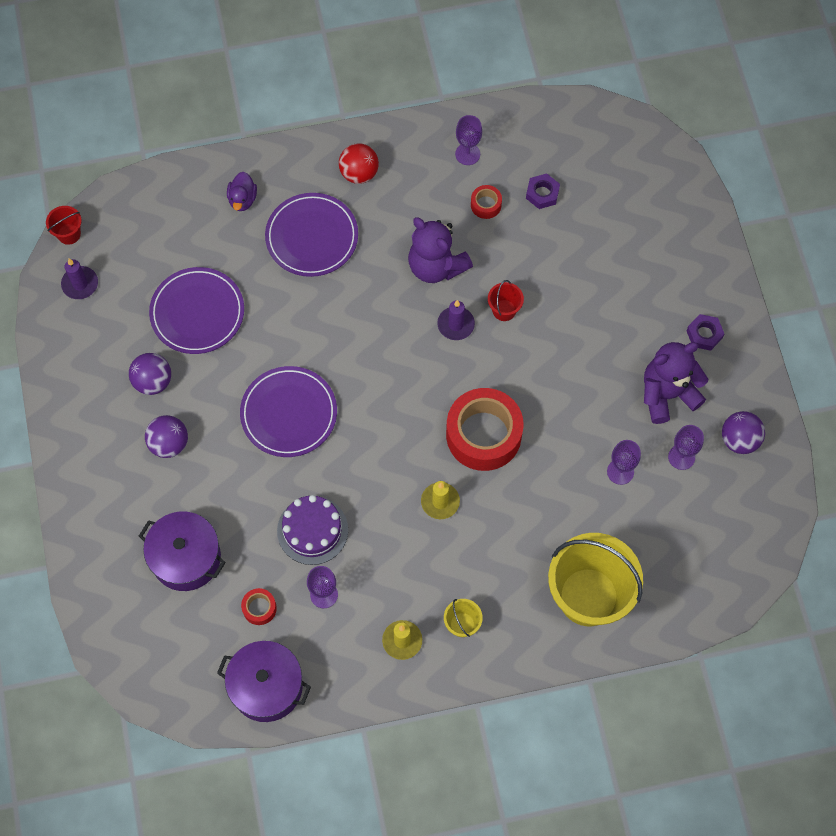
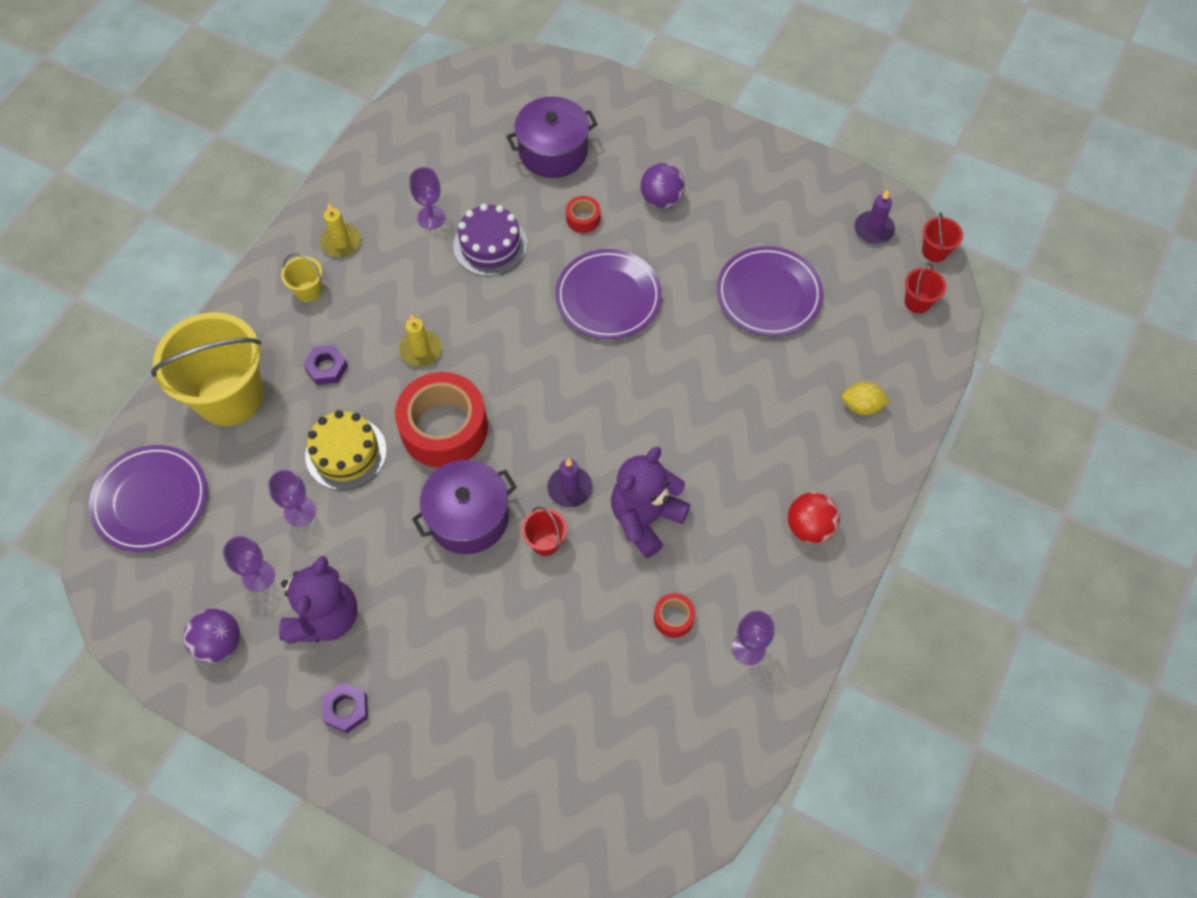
camera: 130 degrees right, 5 degrees down
(125, 218) = (917, 302): none -> red bucket
(153, 381) = (729, 223): purple ball -> none
(242, 199) = (861, 406): purple duck -> yellow lemon
(259, 608) = (465, 171): red tape -> red tape (583, 218)
(266, 686) = (402, 137): purple pot -> purple pot (468, 517)
(312, 237) = (770, 435): purple plate -> purple plate (151, 500)
(436, 266) = (645, 518): purple teddy bear -> purple teddy bear turned 45 degrees counterclockwise
(542, 193) = (639, 685): purple nut -> purple nut (327, 368)
(557, 481) = (346, 453): none -> yellow cake

